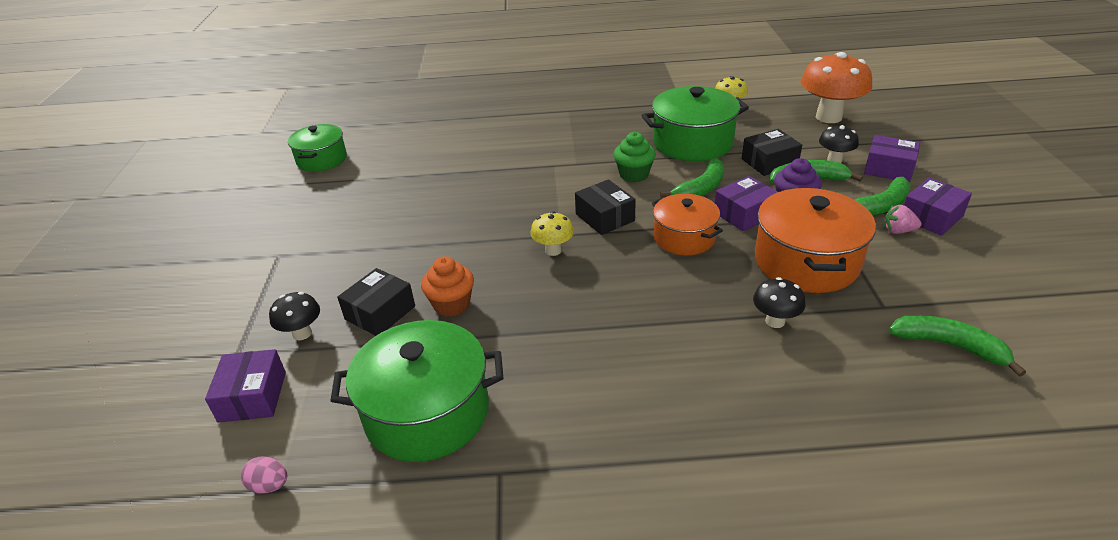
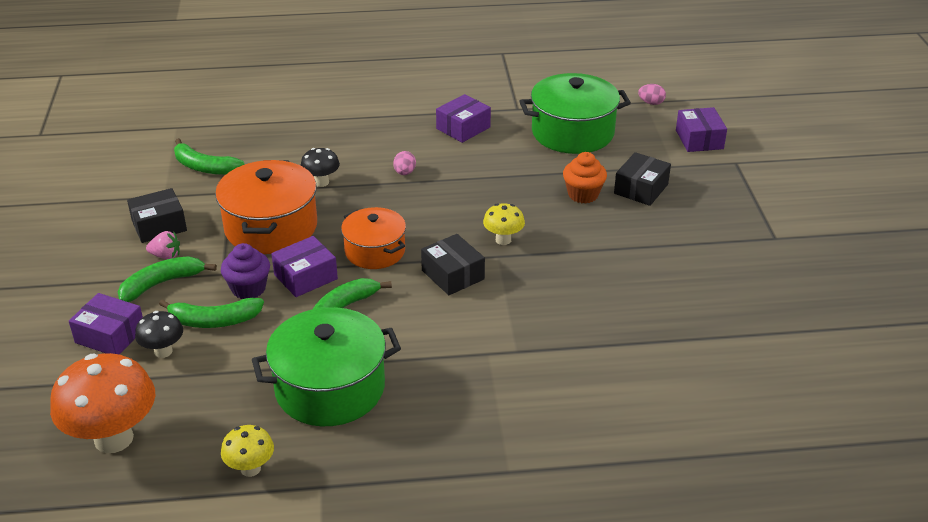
camera: 175 degrees right, 0 degrees up
(302, 333) = (695, 175): black mushroom -> none
(322, 159) = (839, 369): green pot -> none
(634, 175) = (416, 333): green cupcake -> none
(670, 336) = (404, 173): none -> pink egg
(769, 162) = (245, 349): black box -> black box (159, 226)
(931, 217) = (121, 270): purple box -> purple box (463, 128)

